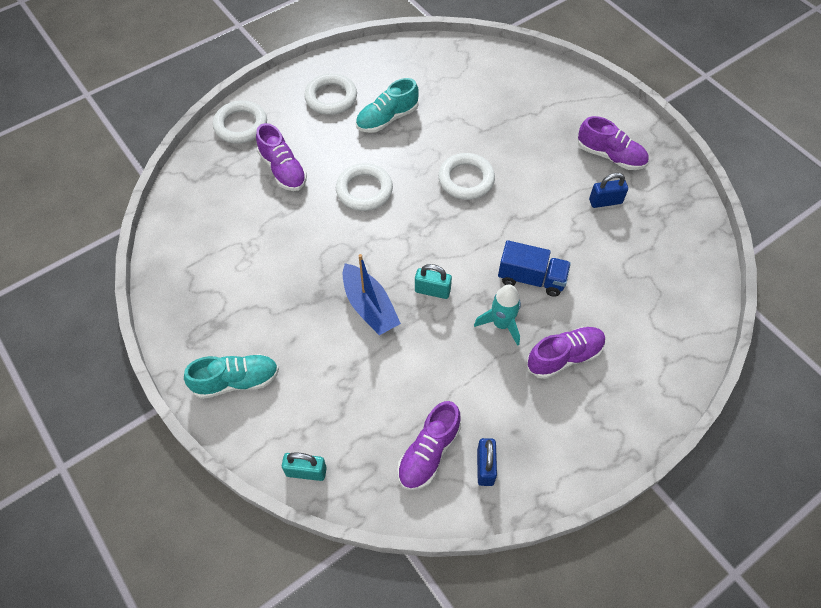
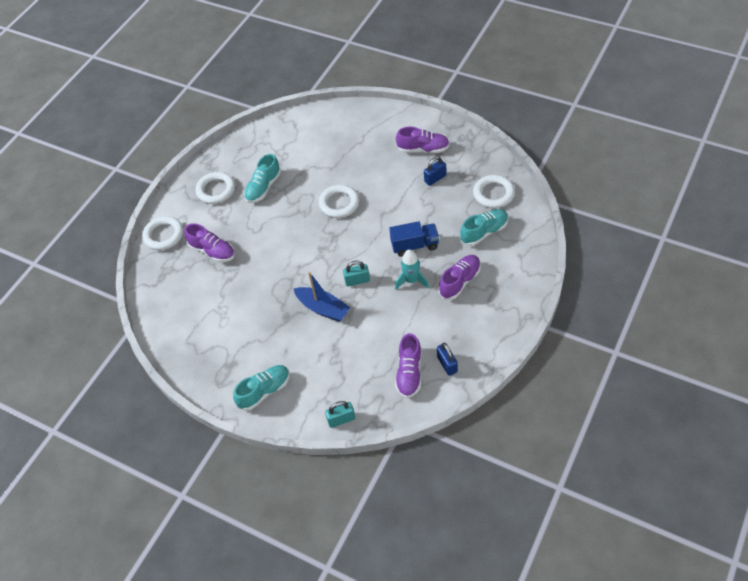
camera: 20 degrees left, 5 degrees down
(364, 190) = (276, 240): white ring -> white ring (493, 194)
(633, 304) = (484, 232): none -> turquoise shoe

